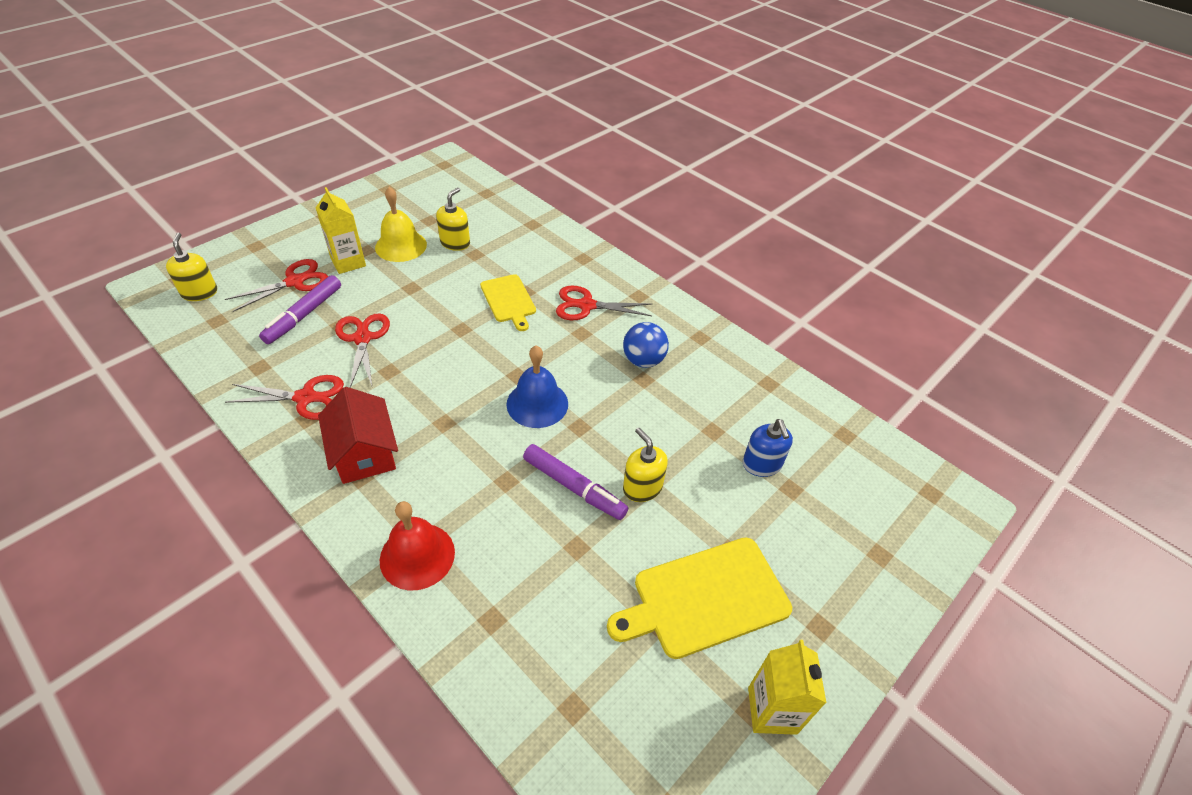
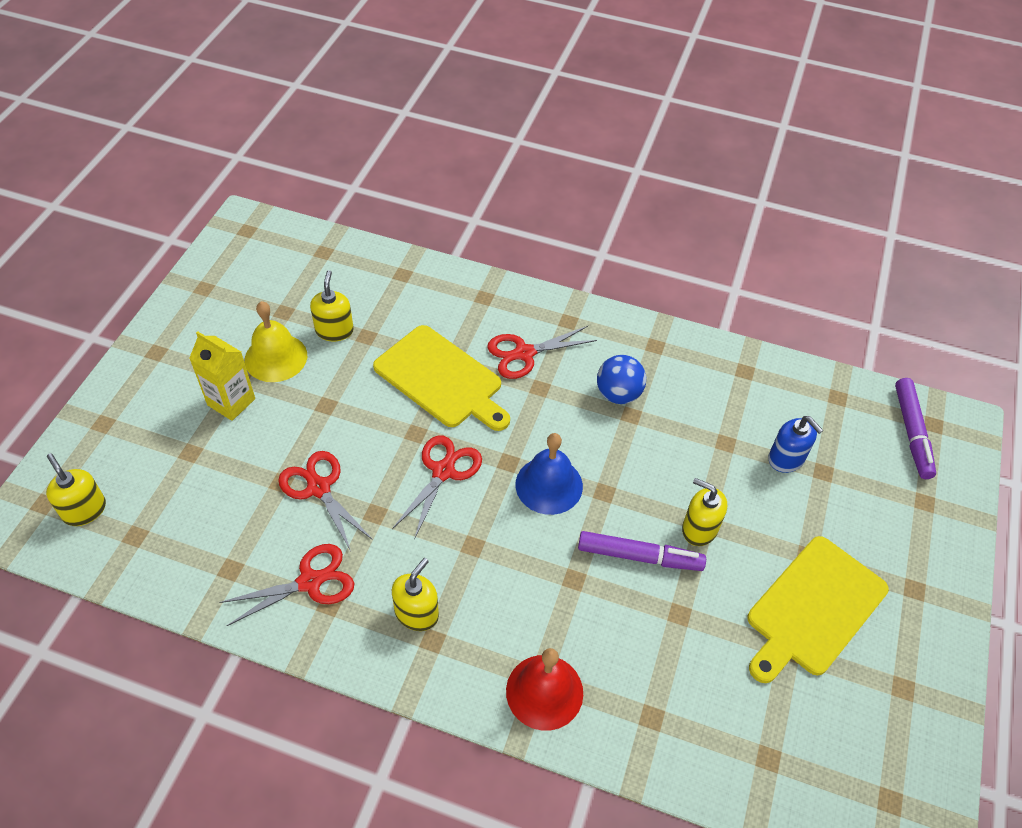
camera: 25 degrees left, 5 degrees up
(295, 281) = (188, 450): red scissors -> red scissors (443, 471)
(304, 315) = (231, 487): purple marker -> purple marker (911, 433)
(364, 452) = (417, 613): red house -> yellow soap dispenser
(508, 300) = (441, 379): yellow cutting board -> yellow cutting board, size x1.61
(772, 710) = (918, 679): yellow carton -> none

